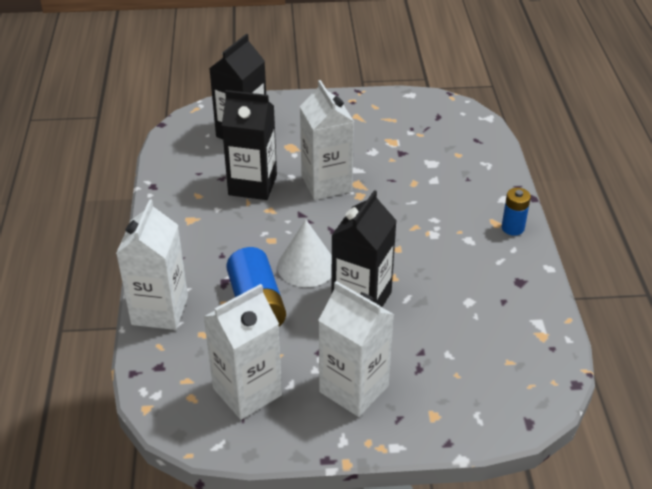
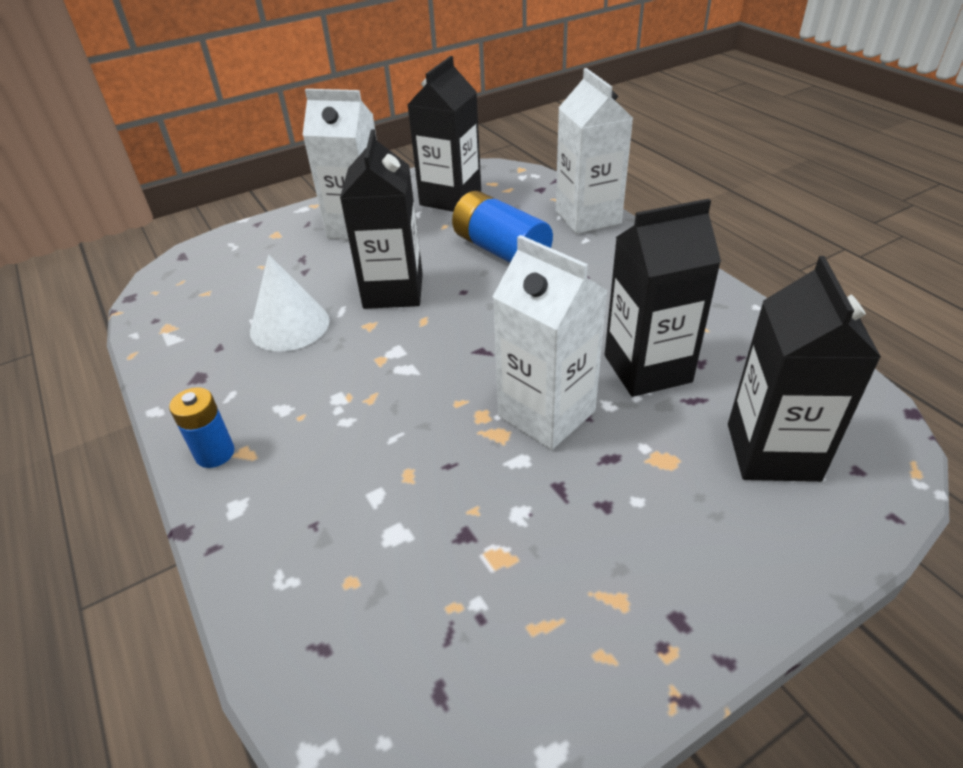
camera: 155 degrees right, 0 degrees up
(247, 391) = (450, 198): white carton -> black carton
(306, 266) = (481, 300): white cone -> white cone (289, 325)

